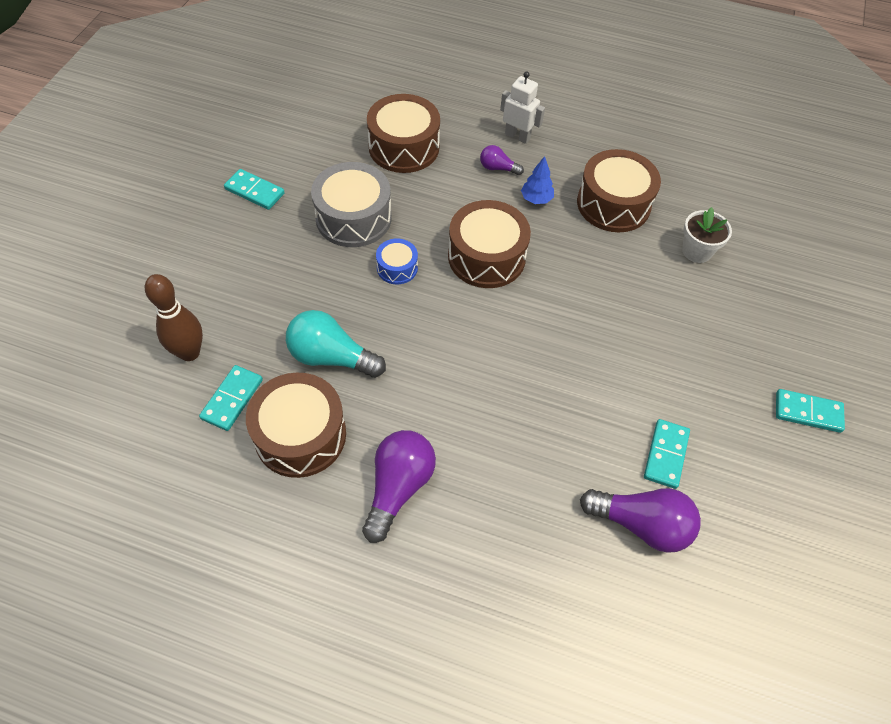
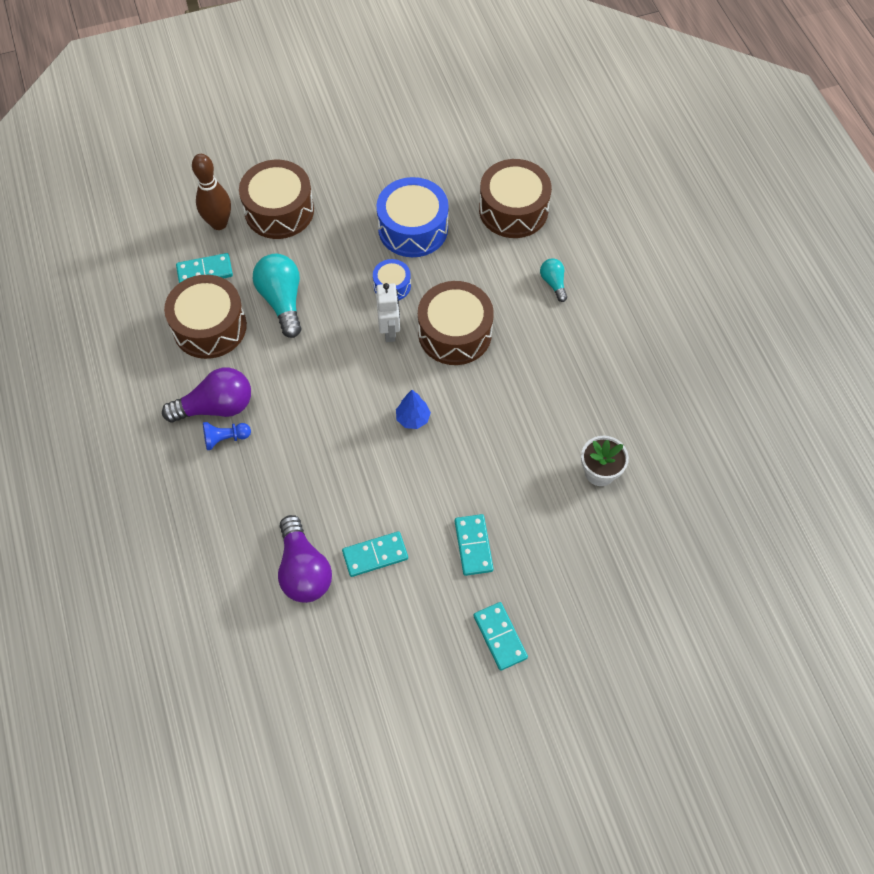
camera: 55 degrees right, 5 degrees up
(255, 191) = (381, 155): turquoise domino -> turquoise domino (473, 546)
(353, 218) = (413, 228): grey drum -> blue drum
(442, 502) = (225, 438): none -> blue pawn
(497, 168) = (553, 283): purple light bulb -> turquoise light bulb
(517, 136) = (603, 274): white robot -> white robot (389, 330)
(536, 199) = (546, 328): blue tree -> blue tree (413, 418)
(613, 204) = (594, 384): brown drum -> brown drum (279, 210)

